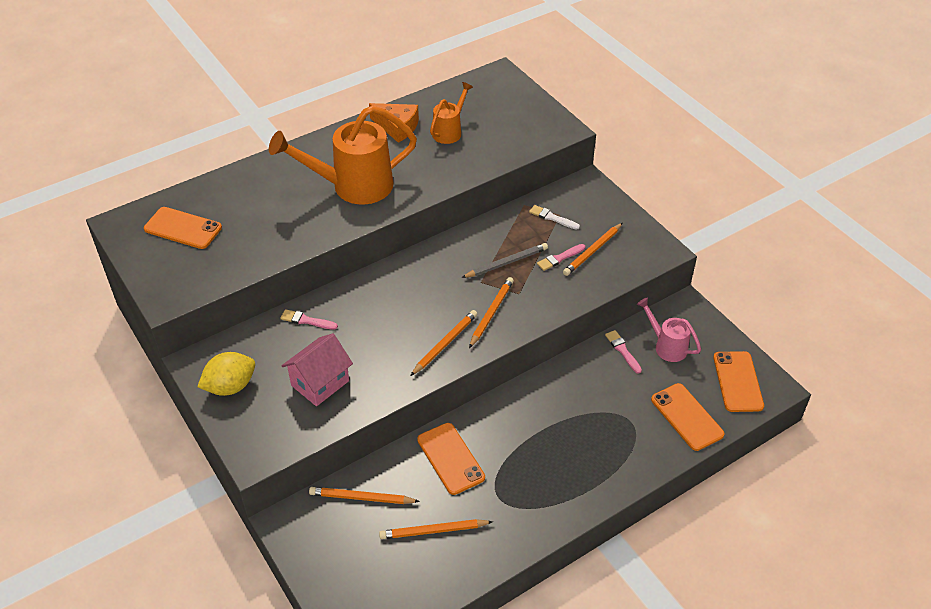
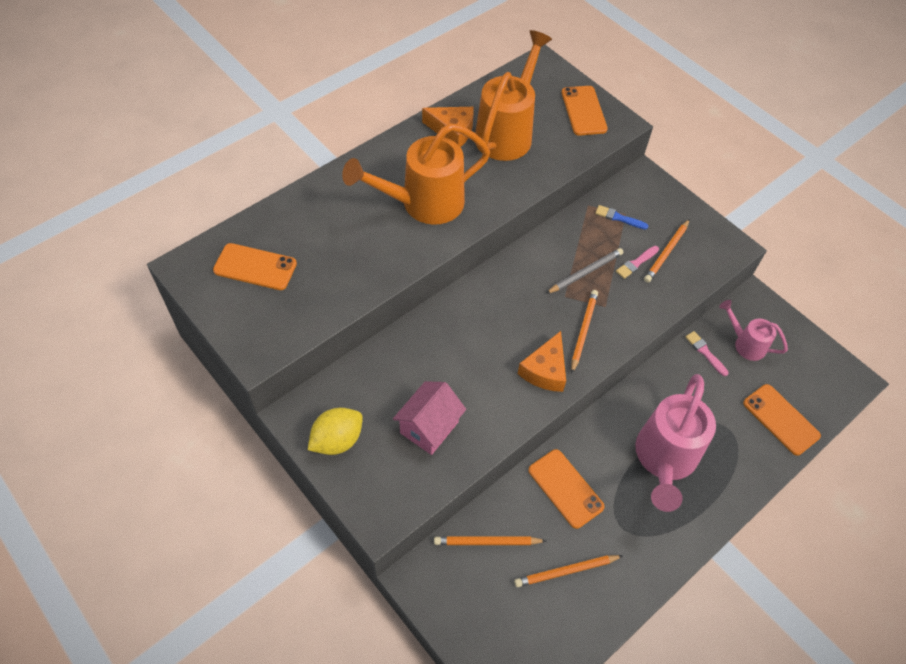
camera: 10 degrees left, 10 degrees up
(306, 320) = (399, 356): pink brush -> none
(445, 344) = (545, 370): orange pencil -> orange cheese
(449, 131) = (507, 133): orange watering can -> orange watering can, size x1.91
(552, 218) = (619, 218): white brush -> blue brush
(557, 442) = (664, 459): none -> pink watering can
(737, 381) = (819, 376): orange phone -> orange phone (583, 111)

